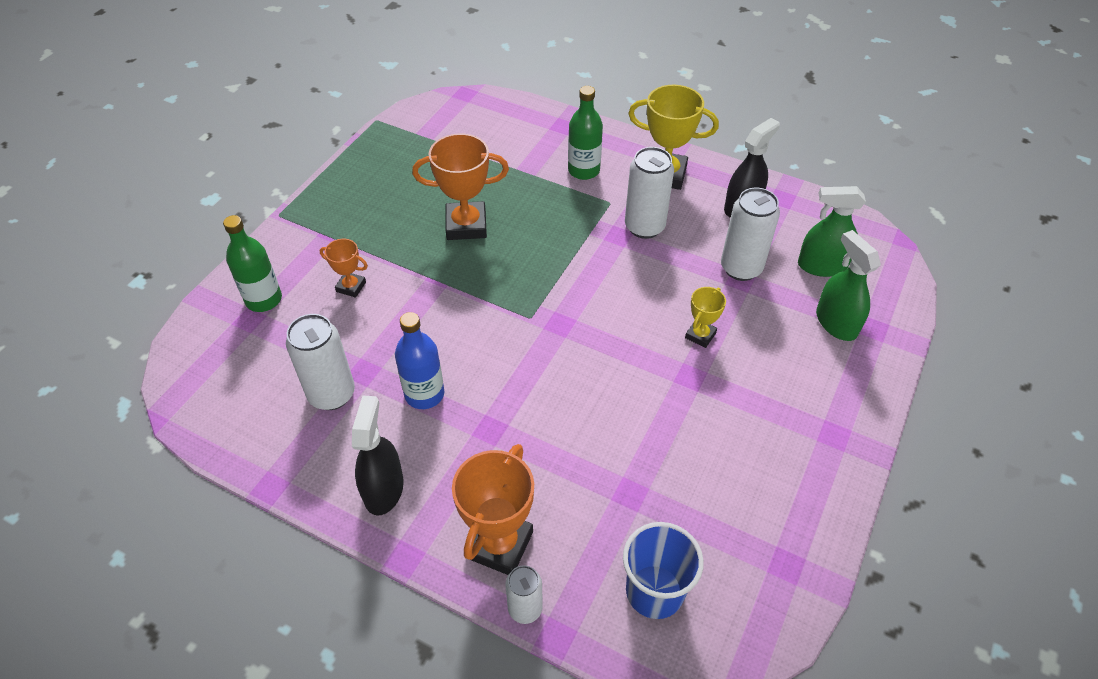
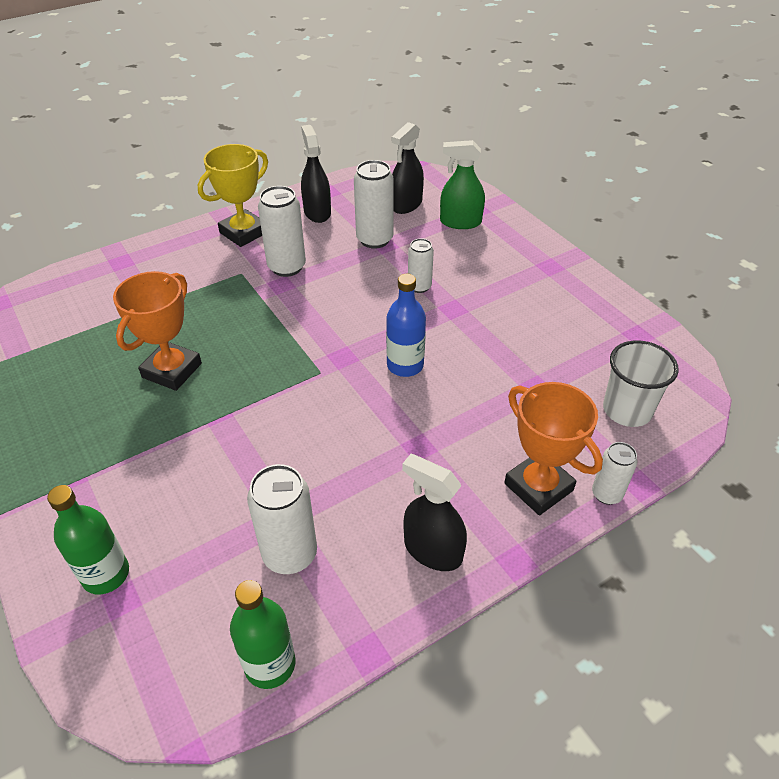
camera: 60 degrees left, 5 degrees down
(351, 287) = (163, 487): orange trophy -> none
(424, 394) = (347, 478): blue bottle -> blue bottle (405, 365)
(584, 170) = (188, 272): green bottle -> green bottle (270, 664)
(654, 591) = (627, 410): blue cup -> white cup
(700, 335) = (419, 287): yellow trophy -> white can
(821, 266) = (406, 204): green spray bottle -> black spray bottle

